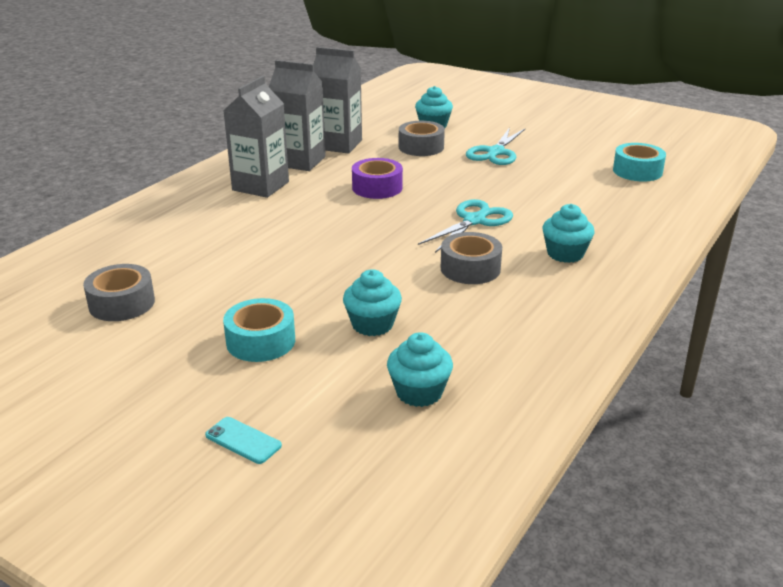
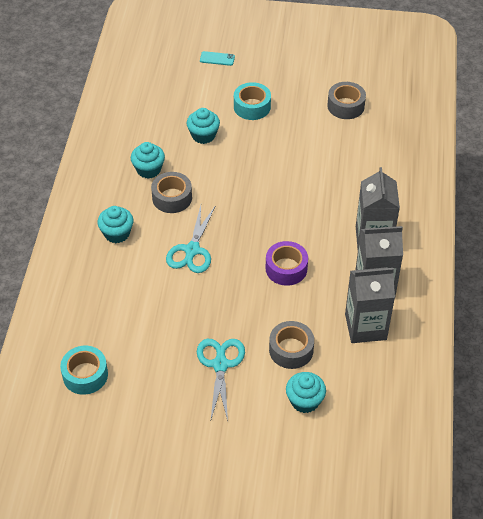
camera: 155 degrees right, 20 degrees up
(419, 392) = (157, 103): turquoise cupcake -> turquoise cupcake (148, 169)

